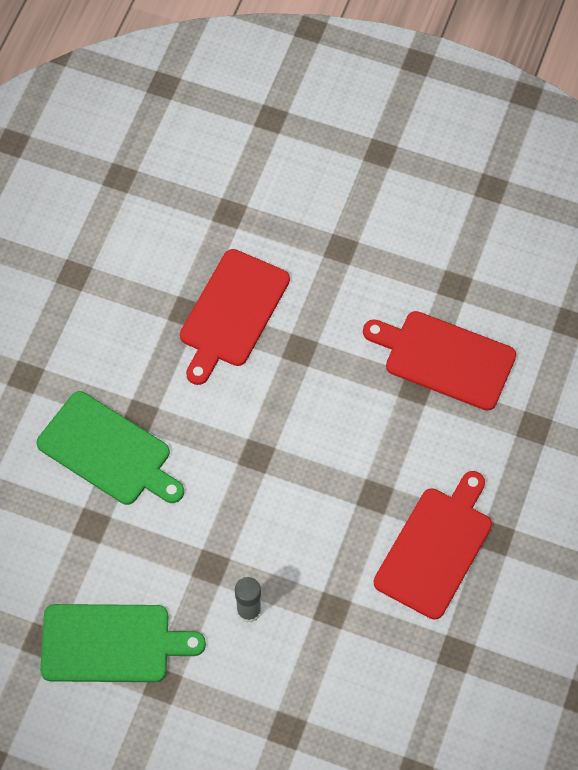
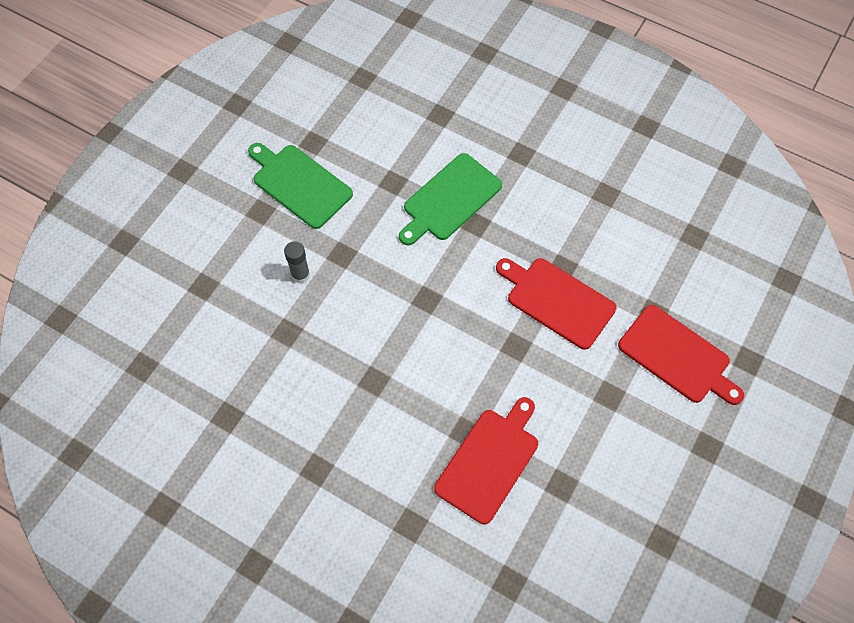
camera: 100 degrees right, 0 degrees up
(112, 643) = (299, 184): green cutting board -> green cutting board turned 120 degrees clockwise
(435, 548) = (318, 419): red cutting board -> red cutting board (677, 356)

